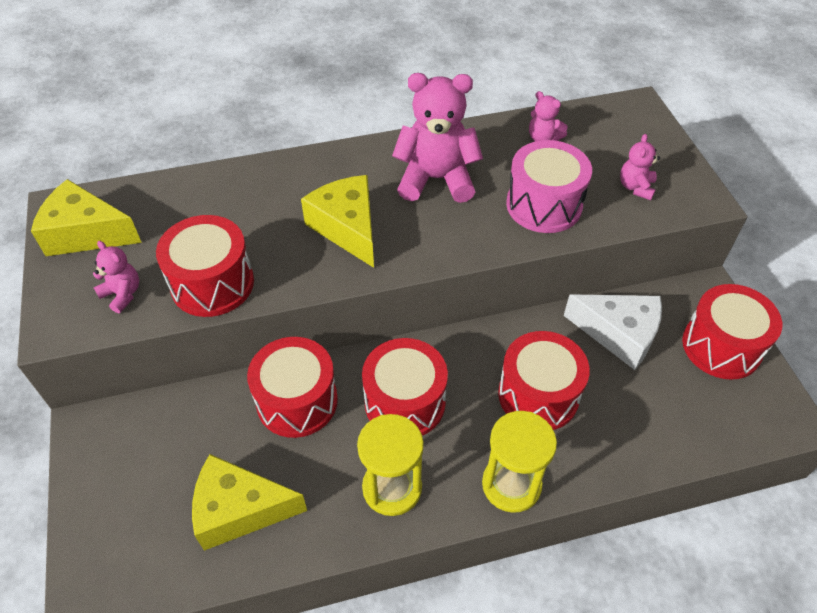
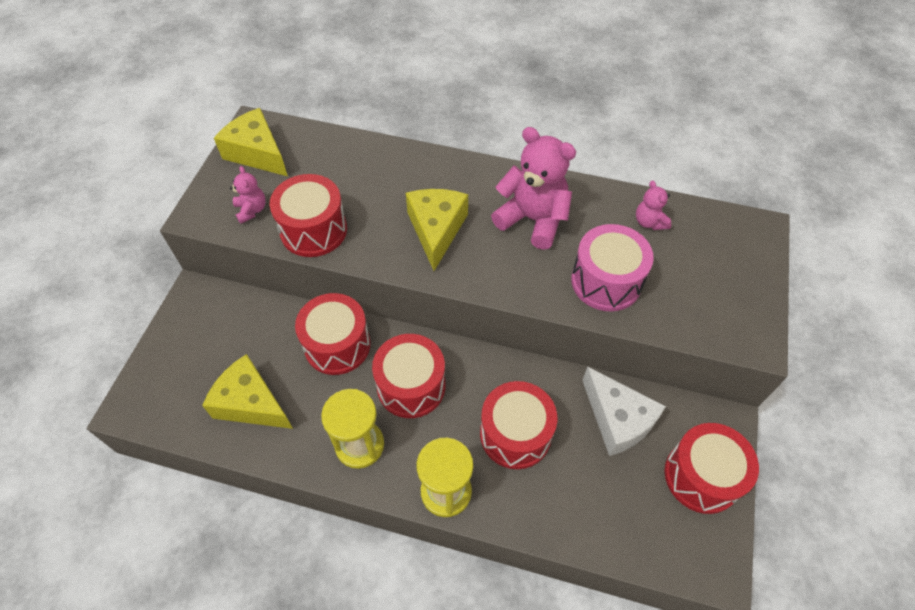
camera: 30 degrees right, 5 degrees up
(636, 187) = (700, 302): pink teddy bear -> none

